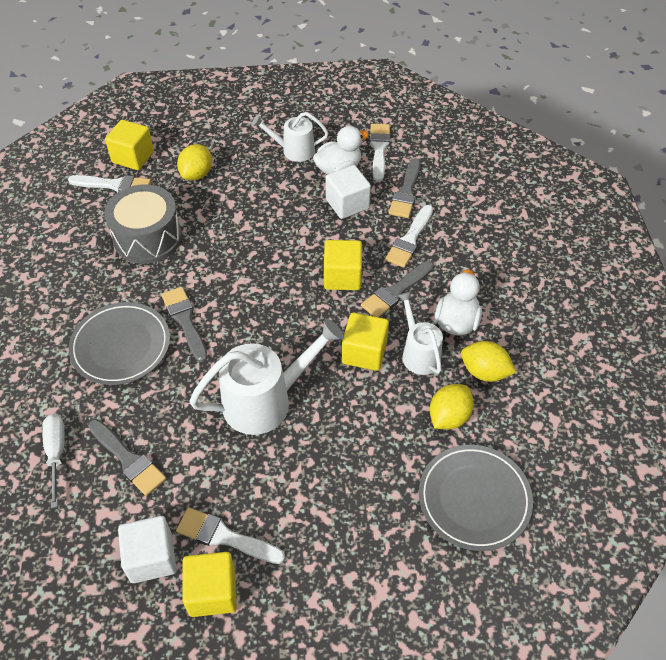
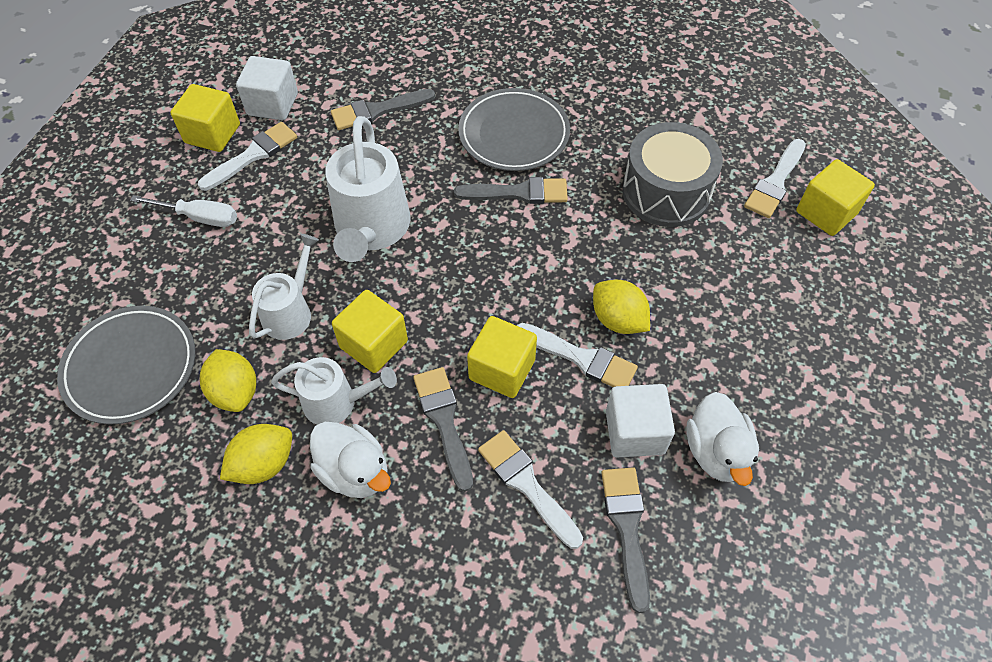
camera: 115 degrees right, 5 degrees up
(56, 453) = (417, 67): white screwdriver -> white screwdriver (199, 217)
(197, 174) = (767, 271): yellow lemon -> yellow lemon (618, 320)
(293, 150) = (781, 406): white watering can -> white watering can (291, 311)
(379, 149) = (745, 534): white brush -> white brush (581, 358)
(406, 192) = (627, 528): grey brush -> grey brush turned 45 degrees clockwise

